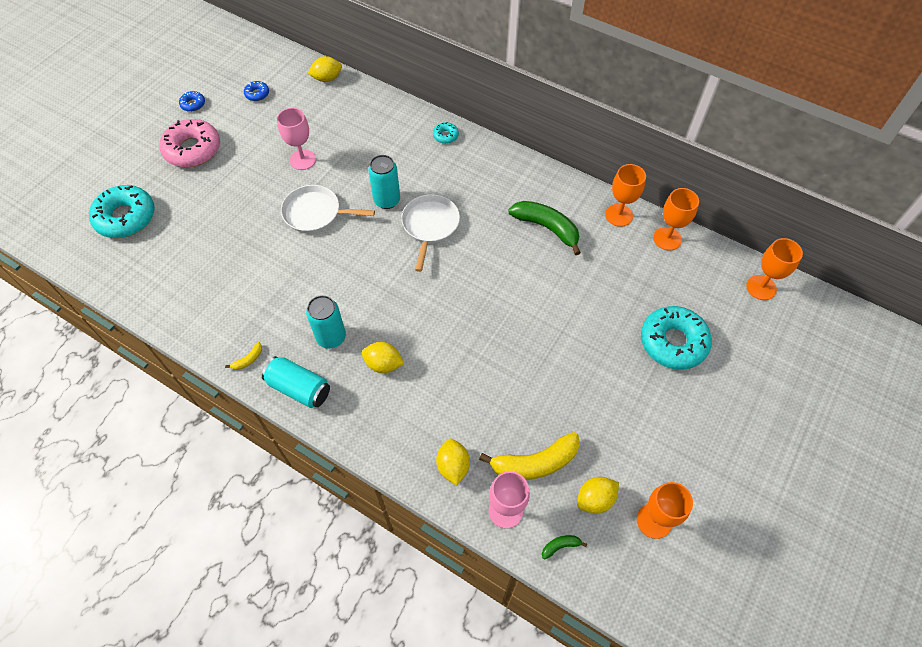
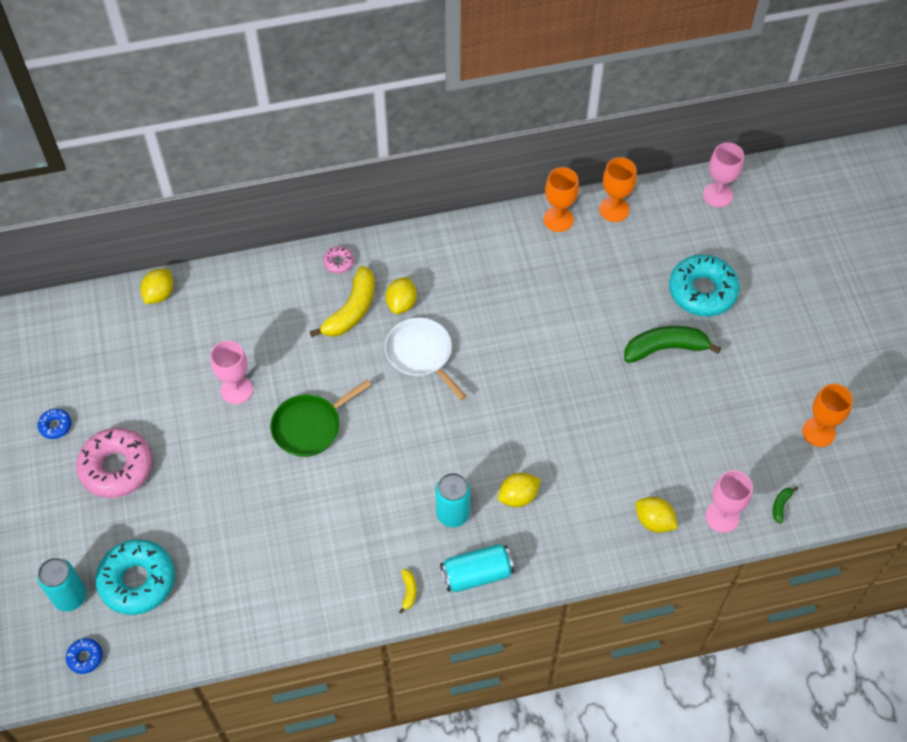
camera: 45 degrees left, 0 degrees up
(257, 94) = (108, 364): blue donut -> blue donut (85, 657)
(315, 213) = (310, 426): white pan -> green pan
(387, 200) = (358, 363): turquoise can -> turquoise can (70, 596)
(445, 136) = (338, 262): turquoise donut -> pink donut
(535, 463) = (705, 466): yellow banana -> yellow banana (351, 310)
(547, 228) = (515, 276): green banana -> green banana (665, 348)
(595, 499) = (769, 453): yellow lemon -> yellow lemon (401, 303)
(761, 287) = (717, 195): orange goblet -> pink goblet

